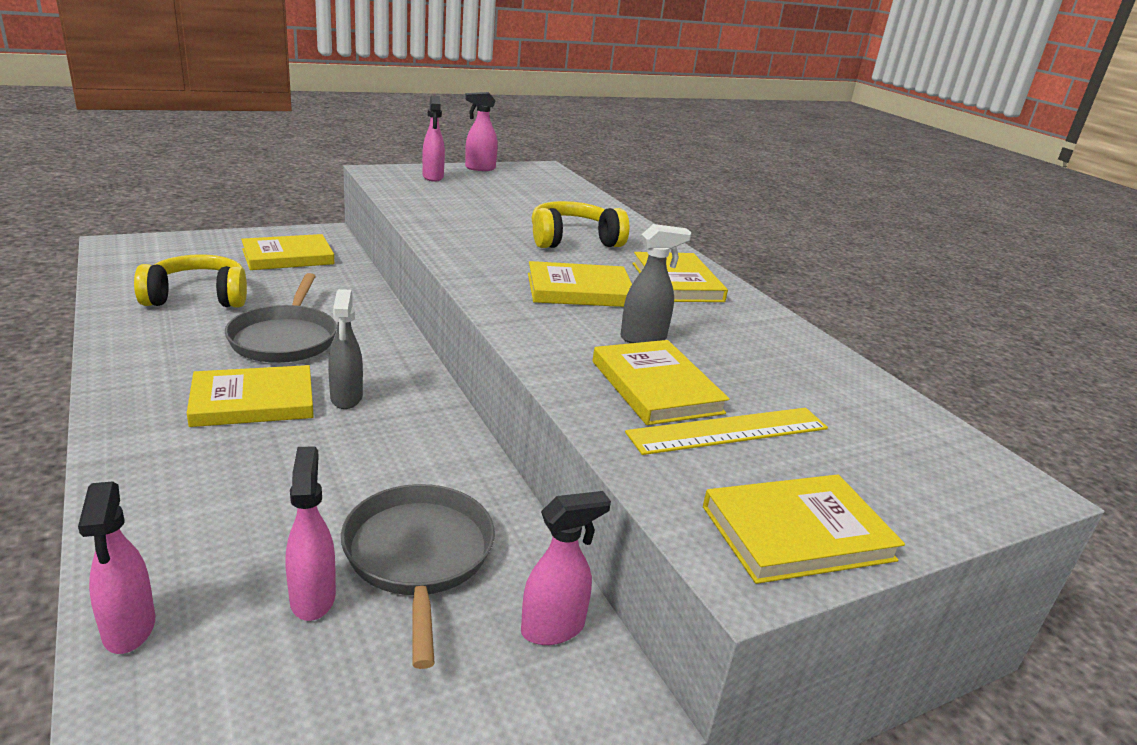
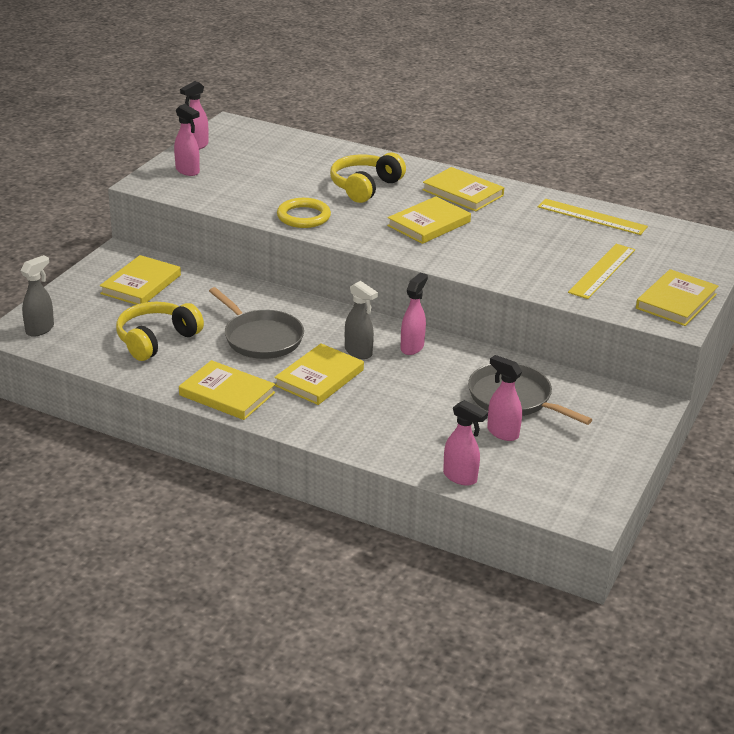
camera: 35 degrees left, 5 degrees up
(458, 236) = (303, 216): none -> yellow ring
(553, 628) = (599, 394): pink spray bottle -> pink spray bottle (412, 347)
(644, 338) = (503, 239): grey spray bottle -> grey spray bottle (40, 329)
(656, 387) = (547, 264): yellow book -> yellow book (227, 394)
(816, 366) = (591, 217): none -> yellow ruler

